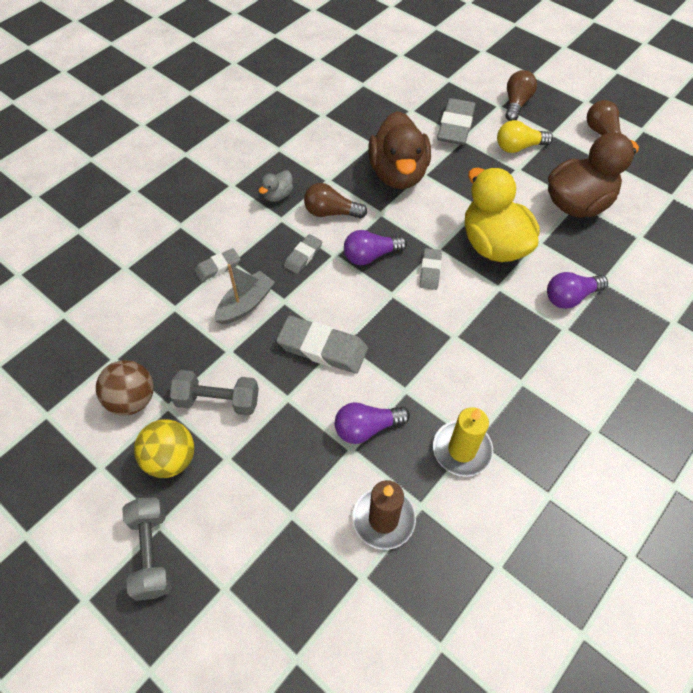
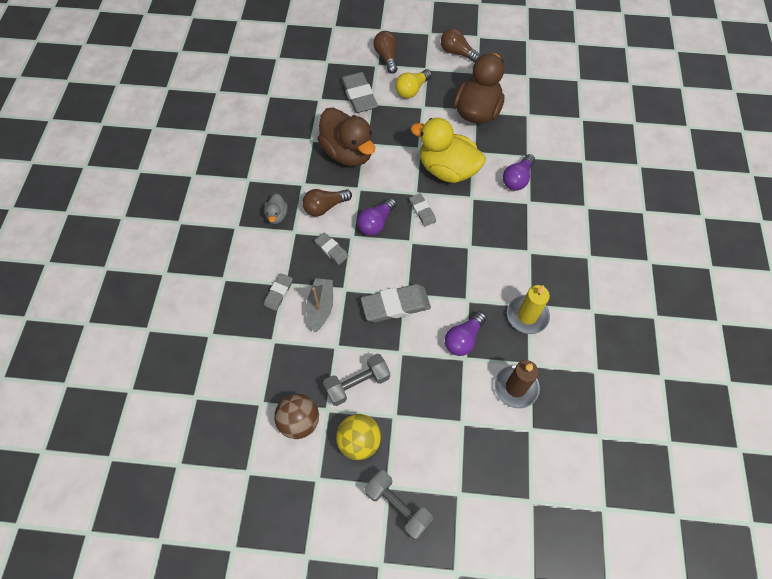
camera: 35 degrees left, 5 degrees up
(303, 256) = (331, 250): grey eraser -> grey eraser turned 45 degrees counterclockwise

